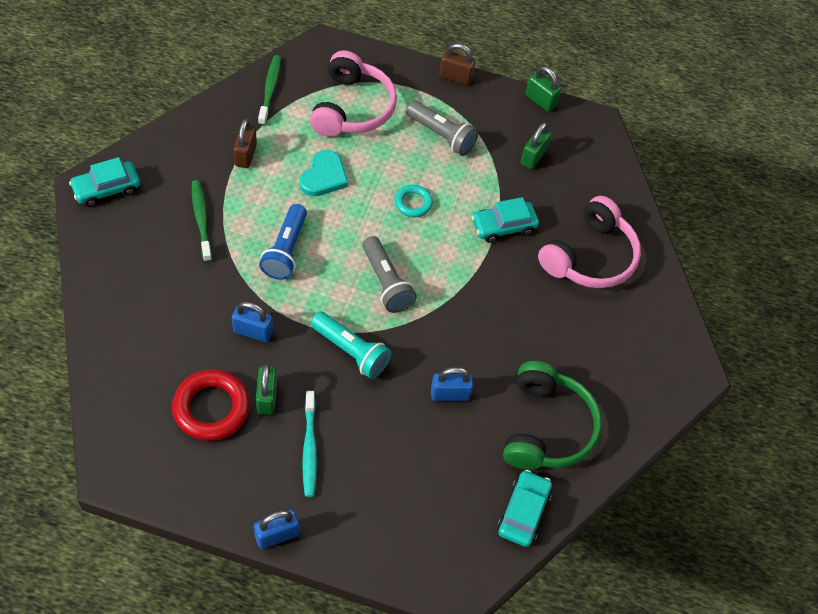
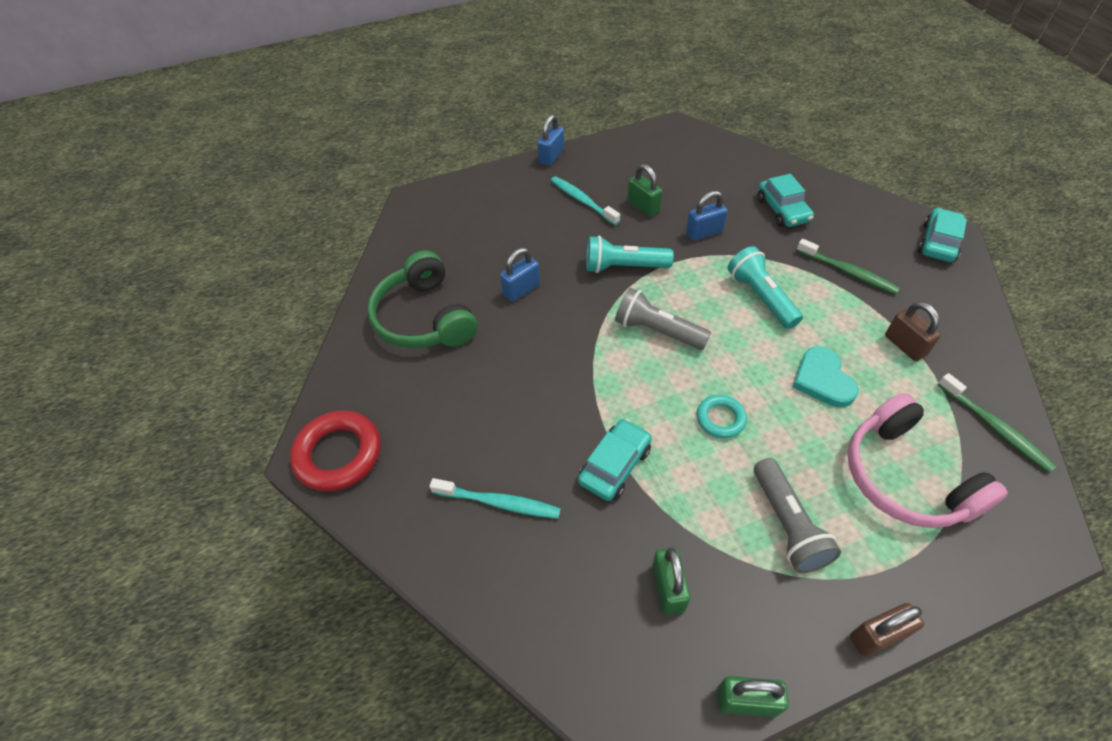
camera: 150 degrees right, 5 degrees down
(211, 408) = (668, 181): red ring -> red ring (338, 454)
(286, 250) = (760, 297): blue flashlight -> turquoise flashlight
(441, 135) = (787, 524): grey flashlight -> grey flashlight turned 105 degrees counterclockwise
(523, 512) = (401, 257): turquoise car -> turquoise car (782, 210)
(590, 256) = (499, 503): pink headphones -> turquoise toothbrush

